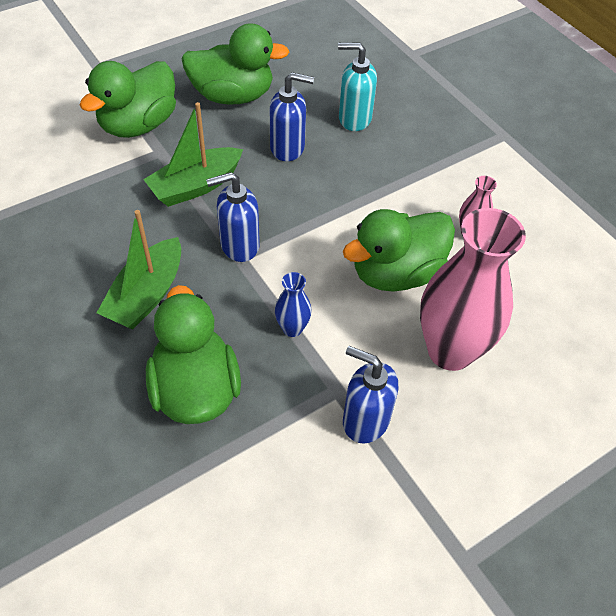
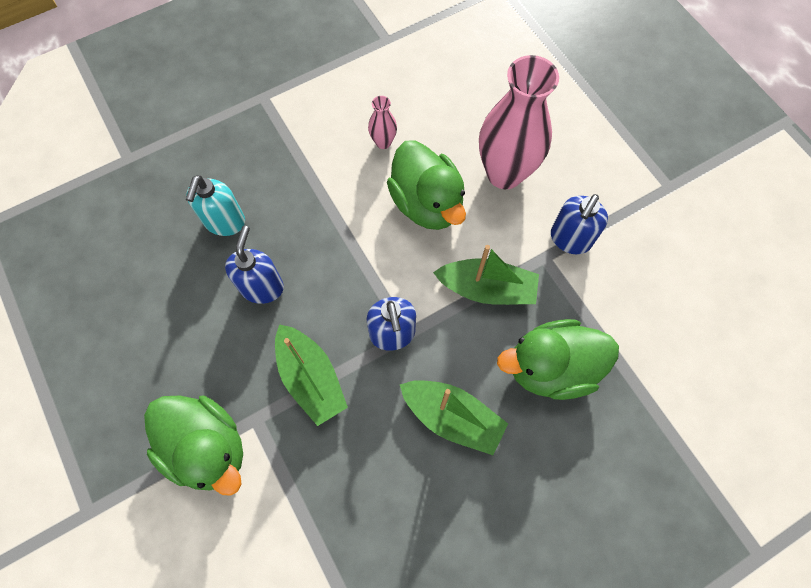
camera: 85 degrees left, 15 degrees up
(232, 96) = (171, 343): green duck -> none
(292, 328) = (487, 289): blue vase -> green boat

